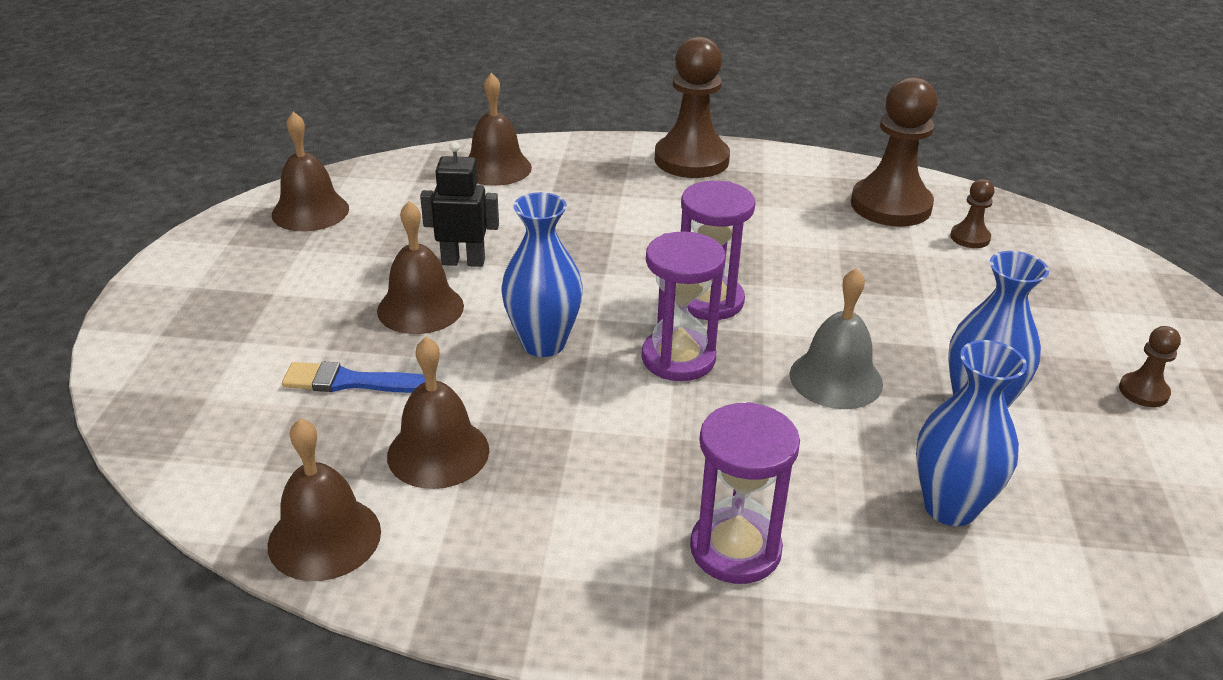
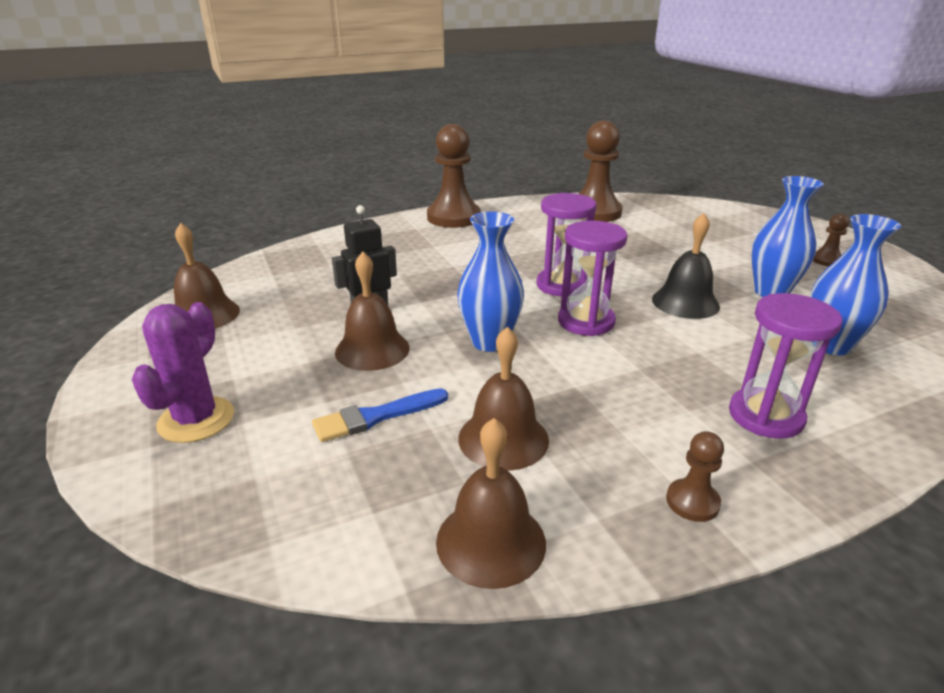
camera: 30 degrees left, 5 degrees down
(210, 324) = (196, 420): none -> purple cactus
(496, 168) = (327, 252): brown bell -> none
(836, 378) = (685, 302): grey bell -> black bell
(970, 238) = (653, 217): brown pawn -> brown pawn (692, 502)

